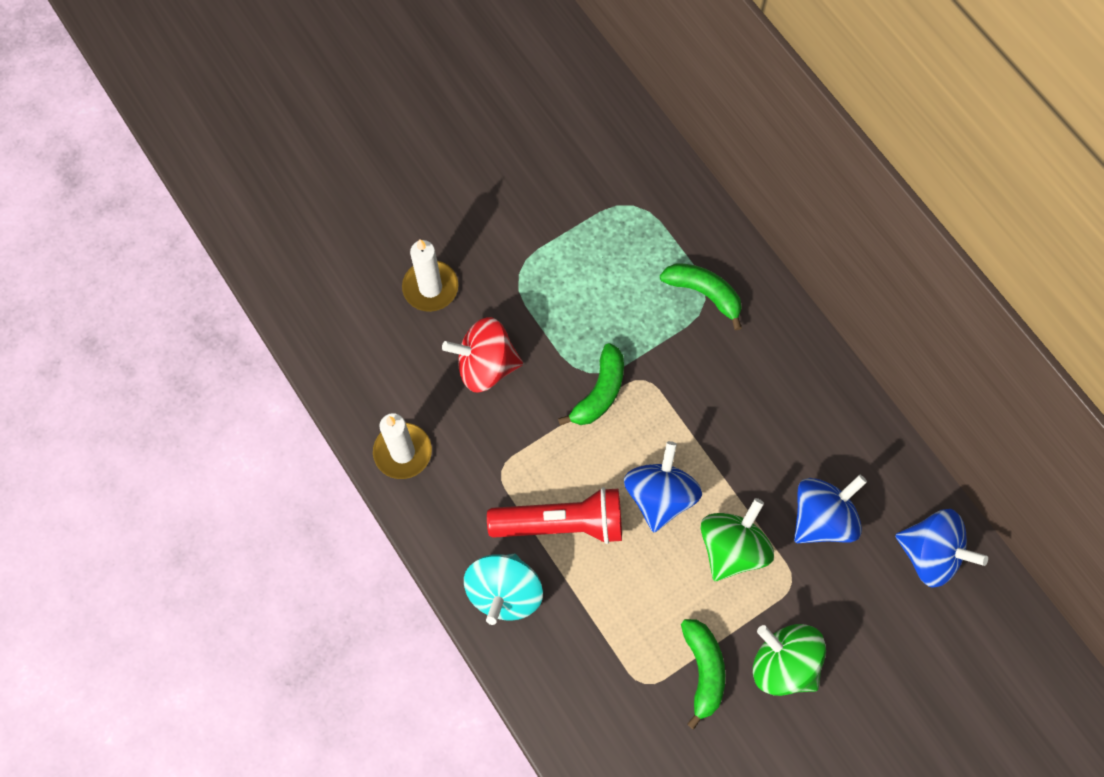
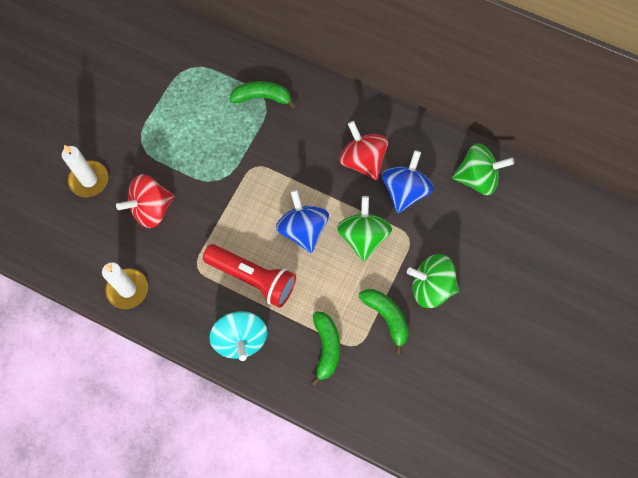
camera: 30 degrees left, 0 degrees up
(561, 524) = (252, 278): red flashlight -> red flashlight turned 60 degrees clockwise
(599, 392) = (231, 188): green banana -> green banana (326, 347)
(788, 447) = (362, 160): none -> red spinning top
(930, 554) = (477, 178): blue spinning top -> green spinning top

